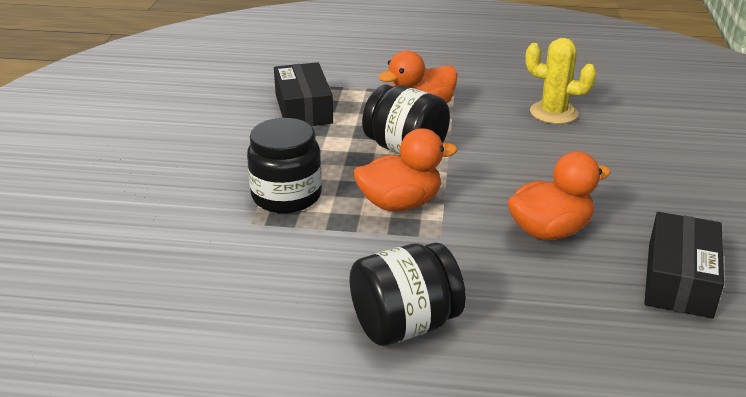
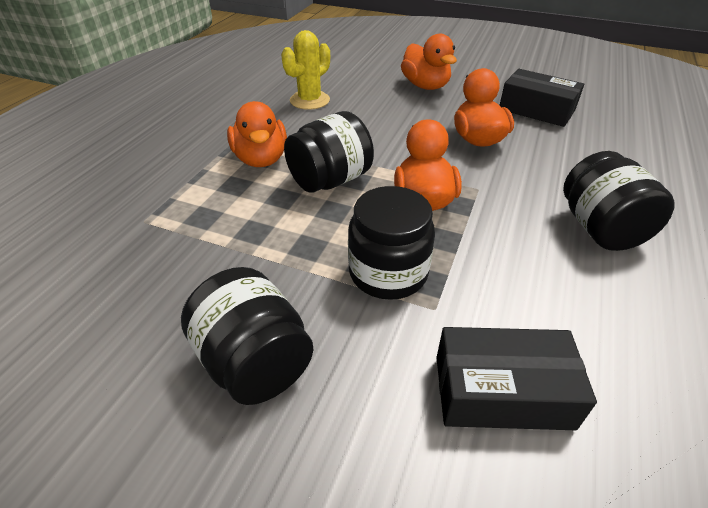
camera: 75 degrees left, 10 degrees up
(185, 156) = (255, 362): none -> black jar
(303, 108) = (200, 234): black box -> black box (502, 392)
(666, 182) = (425, 86): none -> orange duck

